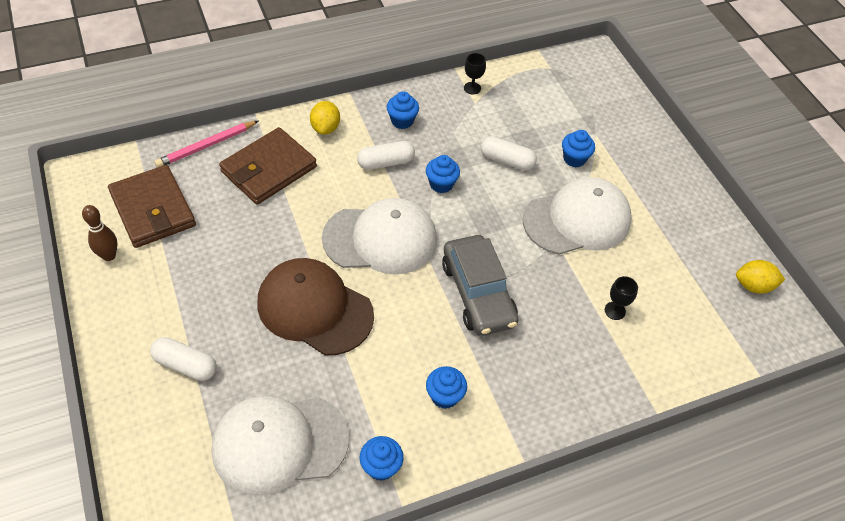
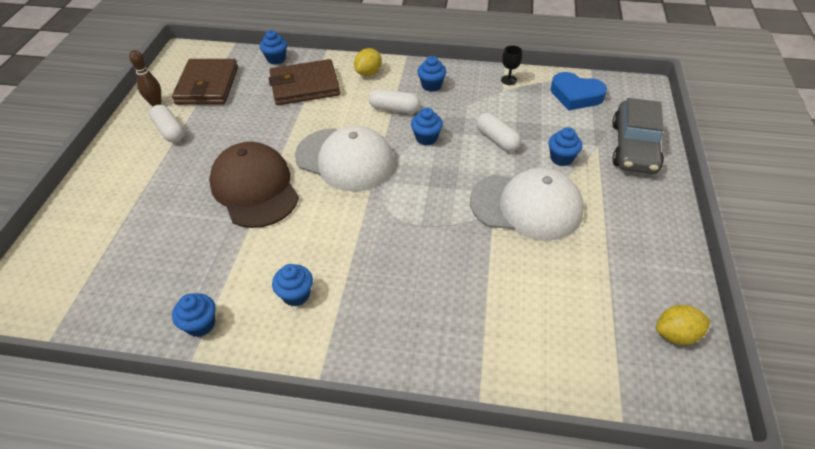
camera: 35 degrees right, 5 degrees down
(185, 365) = (137, 189): white capsule -> white capsule (170, 131)
(206, 146) = (276, 59): pink pencil -> blue cupcake
(280, 443) = (146, 270): white cap -> none
(477, 293) = (390, 228): grey car -> grey car (634, 147)
(543, 85) = (575, 95): none -> blue heart
(615, 311) = (505, 294): black goblet -> none
(753, 286) = (676, 334): yellow lemon -> yellow lemon turned 45 degrees counterclockwise

